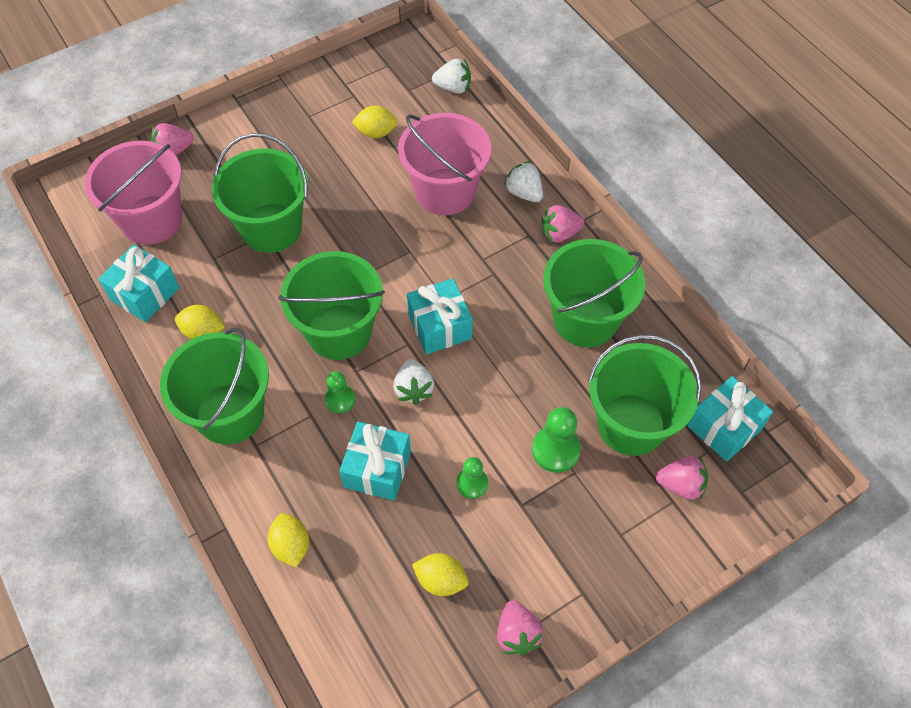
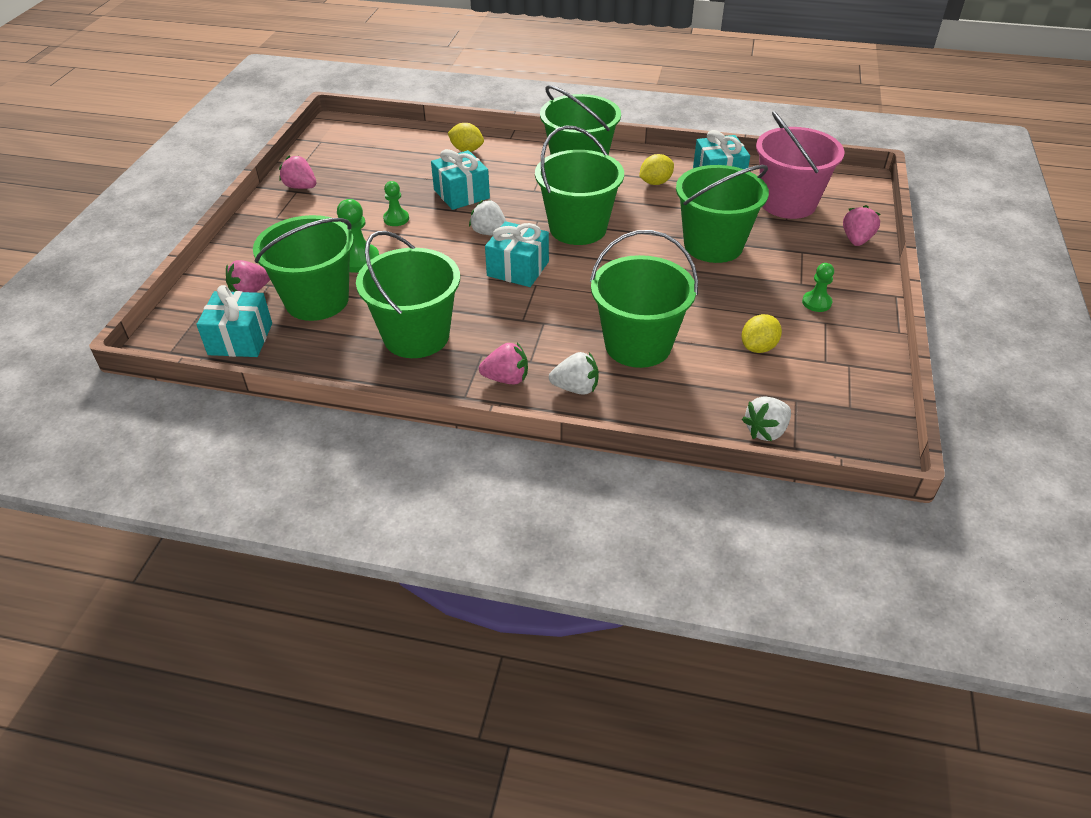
camera: 135 degrees right, 15 degrees down
(340, 399) = (527, 204): green pawn -> green pawn (816, 302)
(441, 580) = (367, 180): yellow lemon -> none
(445, 191) = (638, 345): pink bucket -> green bucket
(559, 233) = (506, 378): pink strawberry -> pink strawberry turned 60 degrees clockwise

